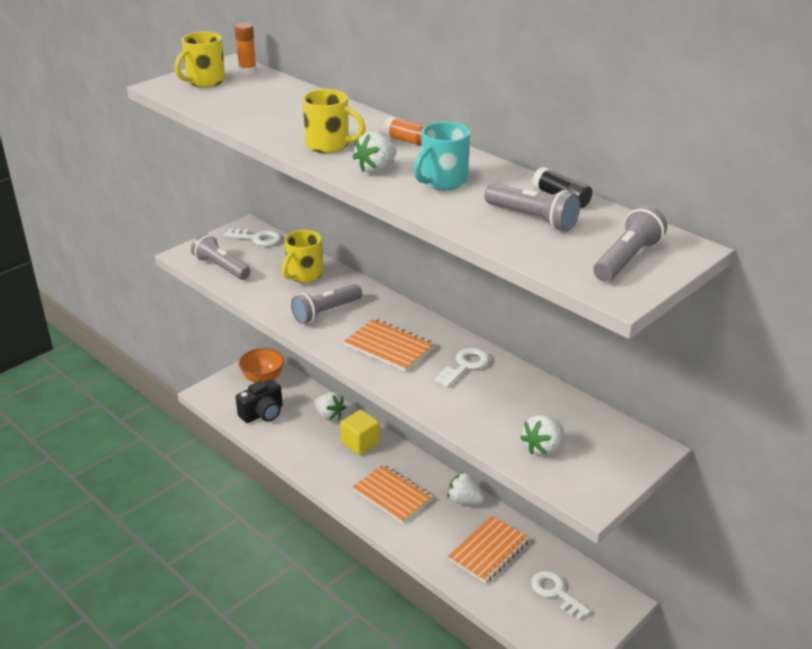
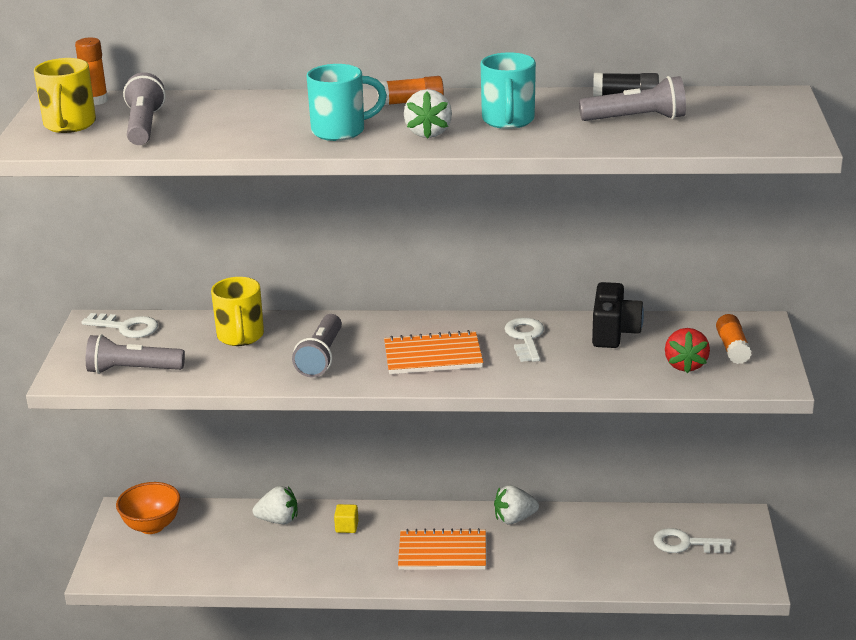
camera: 40 degrees left, 5 degrees down
(257, 239) = (126, 327): white key -> white key turned 45 degrees clockwise
(262, 413) = (200, 557): black camera -> black camera (614, 333)
(329, 145) = (340, 131): yellow mug -> turquoise mug
(360, 443) = (347, 527): yellow cube -> yellow cube, size x0.56
(489, 551) = (590, 546): orange notebook -> none
(542, 448) = (685, 365): white strawberry -> red strawberry
(598, 454) = (732, 348): none -> orange glue stick
(627, 259) = (758, 118): grey flashlight -> grey flashlight (144, 126)

